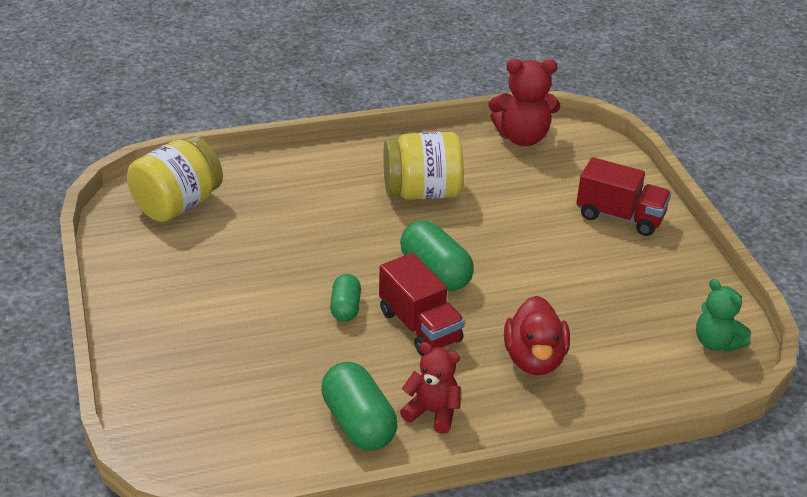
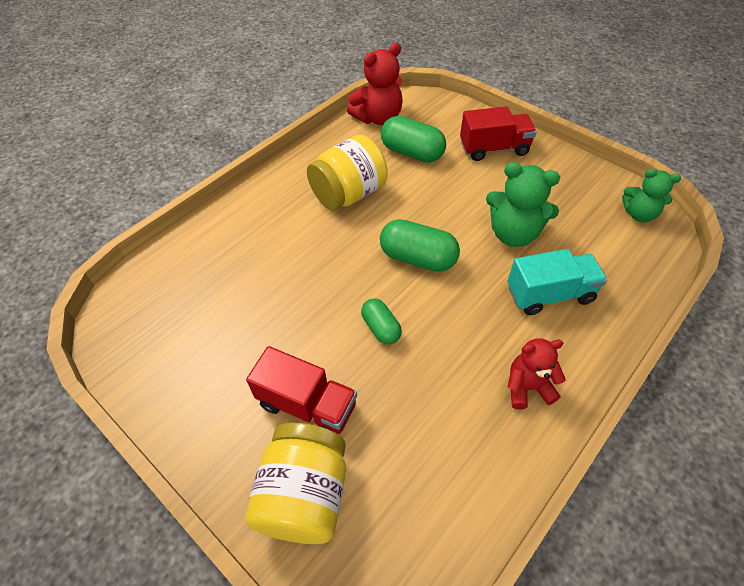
camera: 30 degrees left, 15 degrees up
(177, 205) = (161, 304): yellow jar -> yellow jar (304, 495)
(358, 423) = (486, 435): green capsule -> green capsule (412, 152)
(420, 326) = (449, 312): red truck -> red truck (307, 405)
(534, 359) = (549, 294): red duck -> turquoise truck
(554, 297) = (513, 234): none -> green teddy bear

